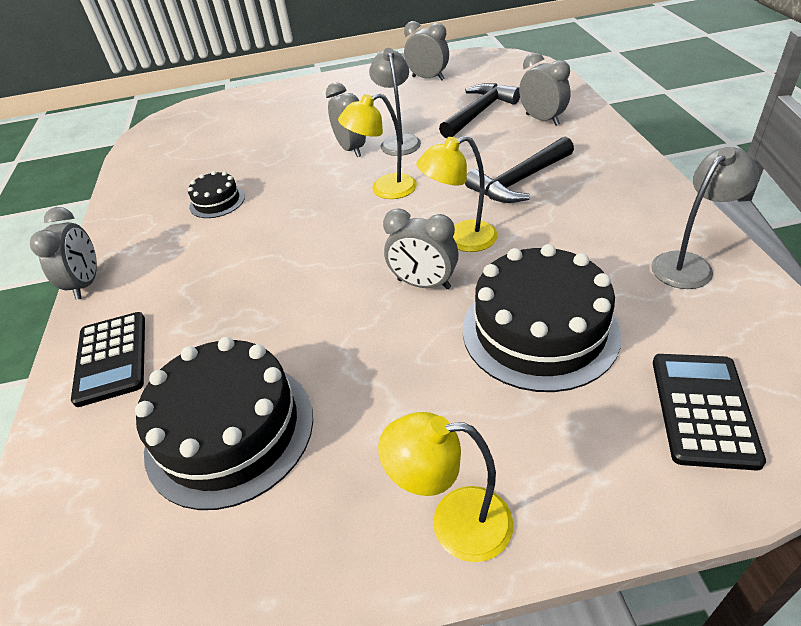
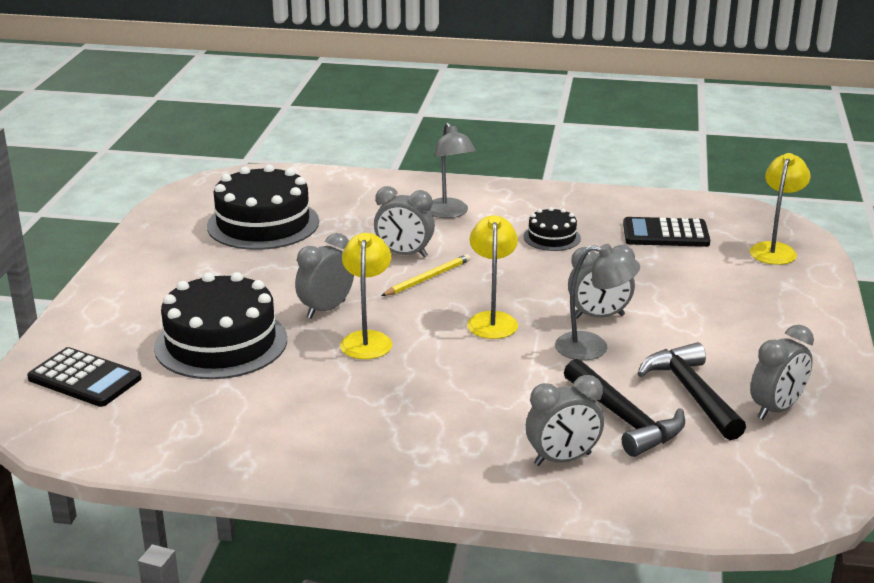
camera: 105 degrees right, 15 degrees down
(86, 284) = (473, 183): grey clock -> grey clock (404, 254)
(112, 358) = (372, 192): black calculator -> black calculator (665, 234)
(327, 244) = (427, 278): none -> yellow pencil
(454, 523) = (123, 276): yellow lamp -> yellow lamp (775, 249)
(519, 181) = (433, 397): black hammer -> black hammer (691, 393)
(689, 264) = (209, 439): grey lamp -> grey lamp (449, 213)

